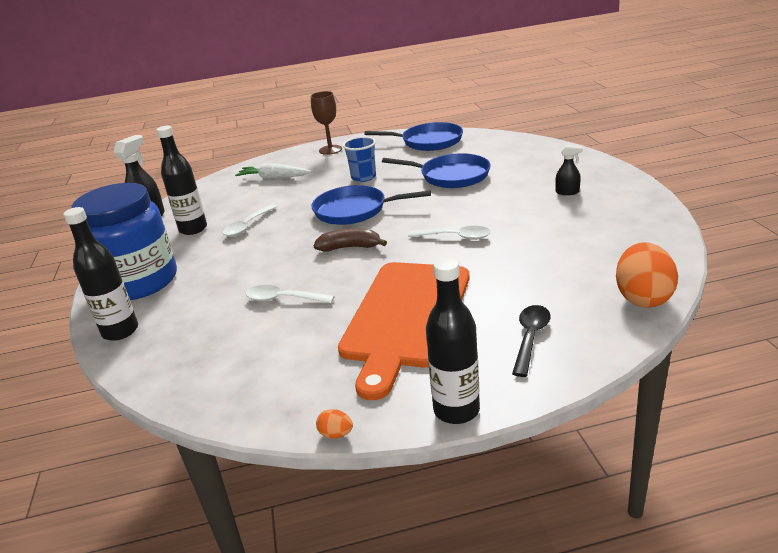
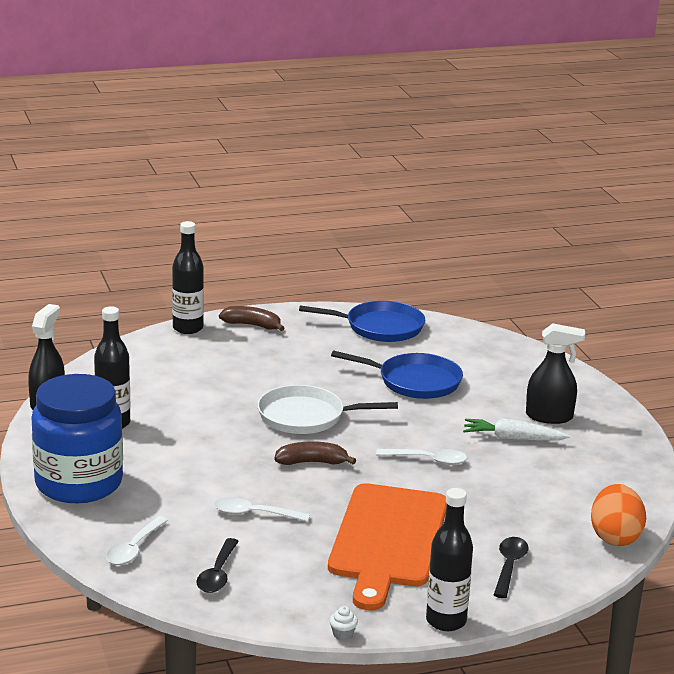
camera: 10 degrees left, 5 degrees down
(120, 331) = (87, 535): black bottle -> black bottle (188, 328)
(226, 365) = (218, 574): none -> black spoon
(248, 226) = (181, 425): white spoon -> white spoon (134, 548)
(273, 178) = (189, 361): white carrot -> white carrot (512, 438)
(330, 150) = (252, 325): brown goblet -> brown banana
(336, 434) = (342, 634): orange egg -> white cupcake
(354, 210) = (306, 417): blue pan -> white pan
(363, 177) = (306, 372): blue cup -> none
(567, 192) = (549, 417): black spray bottle -> black spray bottle, size x1.82

